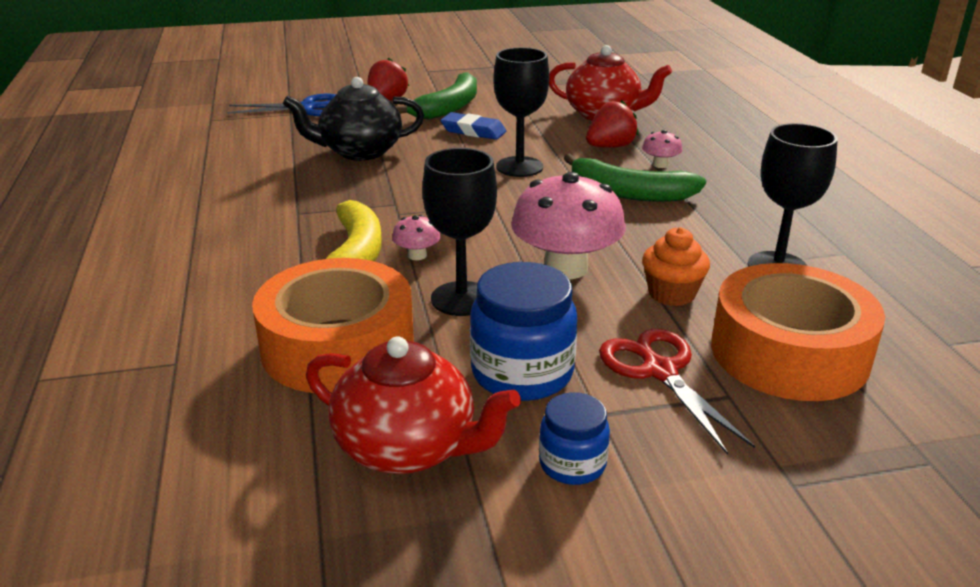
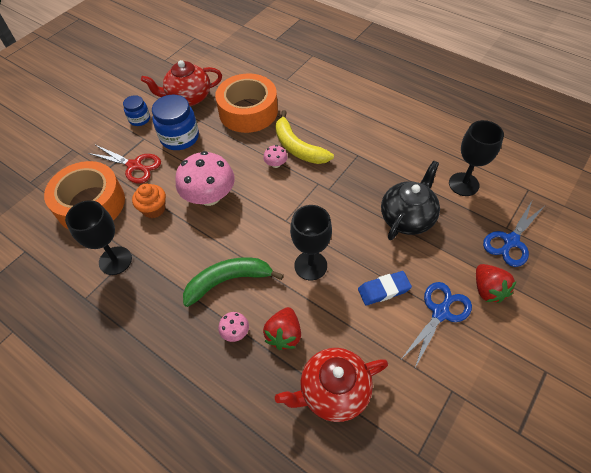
camera: 140 degrees right, 25 degrees up
(449, 107) = (440, 313): green banana -> blue scissors
(461, 299) = (232, 154): black goblet -> black goblet (463, 184)

